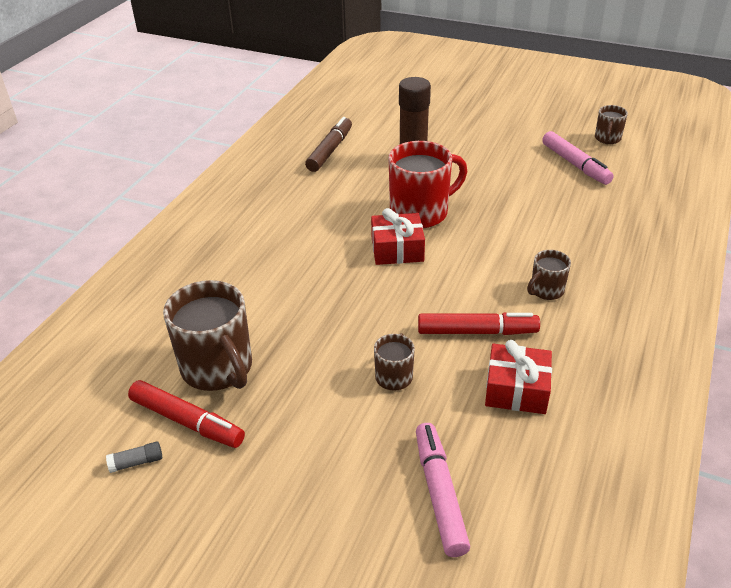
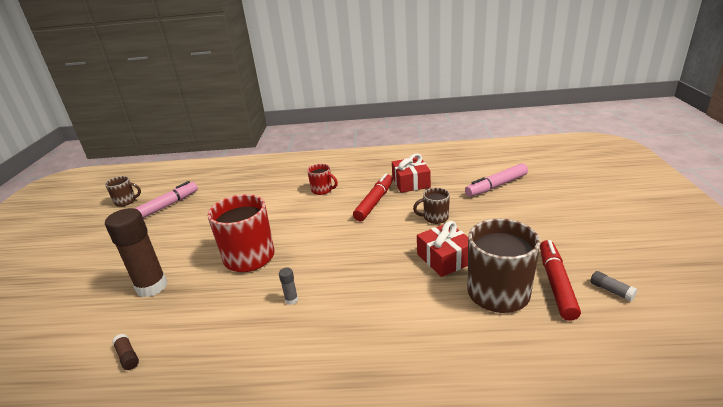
camera: 110 degrees left, 10 degrees down
(328, 230) = (291, 300): none -> grey glue stick
(330, 150) = (127, 356): brown marker -> brown glue stick
(397, 249) = (304, 253): red gift -> red gift (445, 258)
(477, 331) = (374, 202): red marker -> red marker turned 45 degrees clockwise
(546, 291) = (322, 190): brown mug -> red mug

